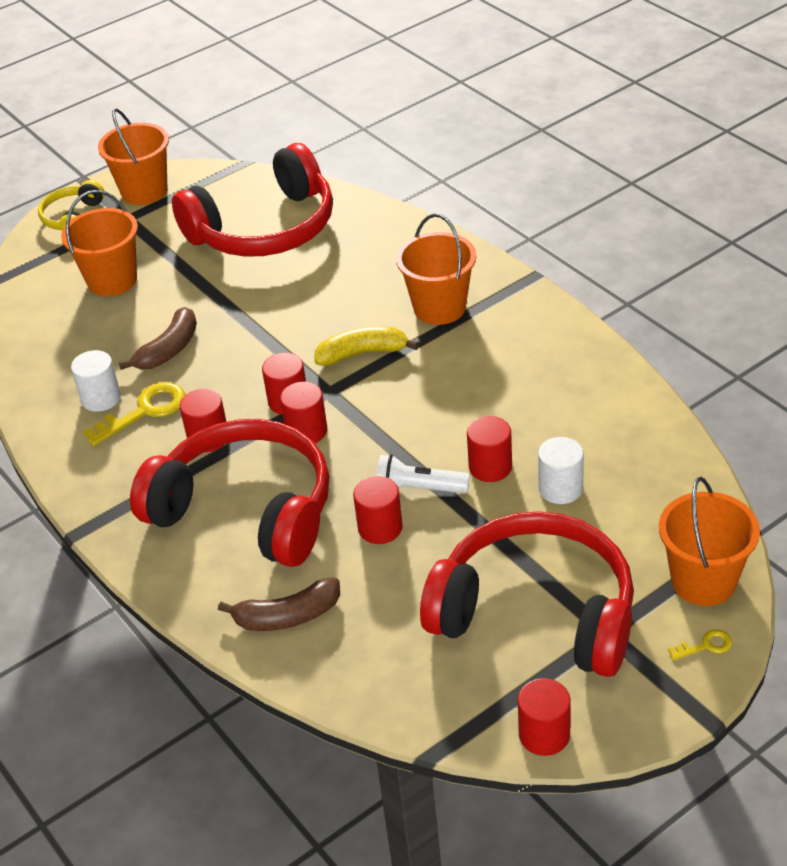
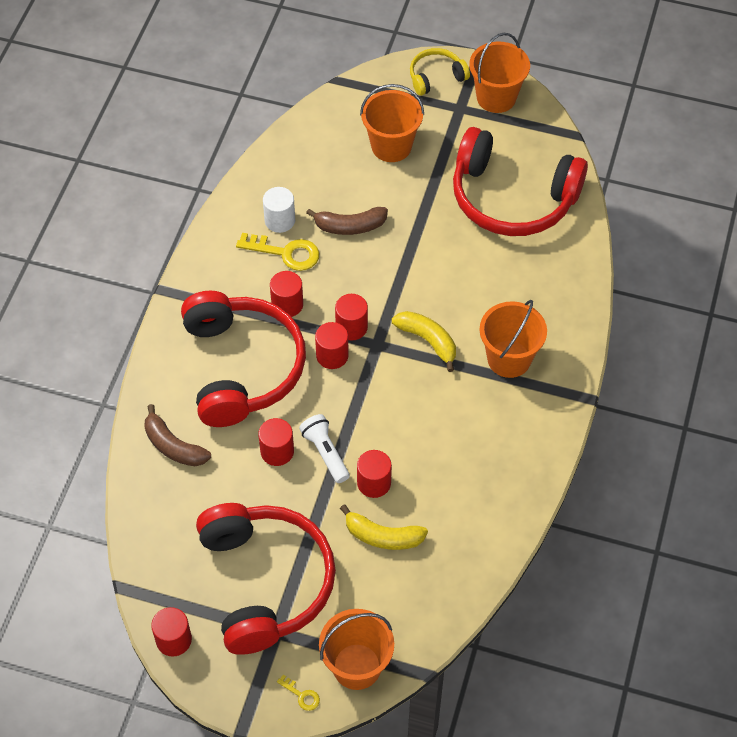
camera: 50 degrees right, 15 degrees up
(560, 488) = (383, 536): white cylinder -> yellow banana

